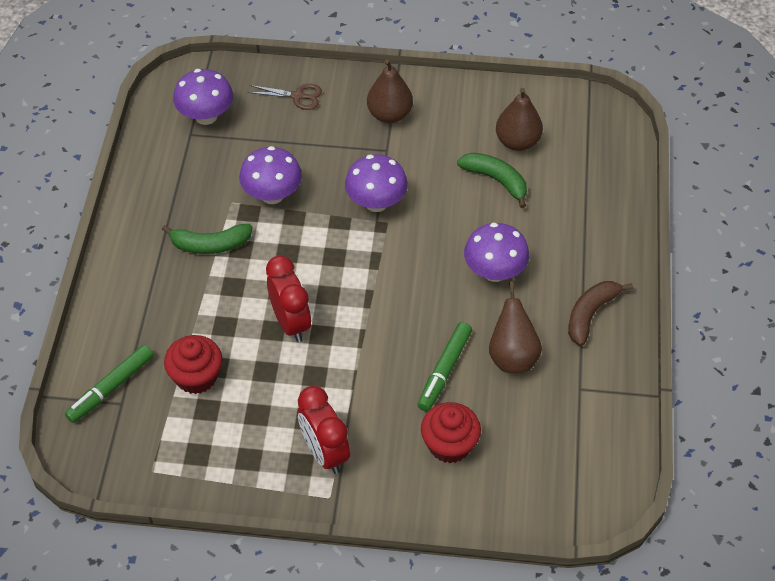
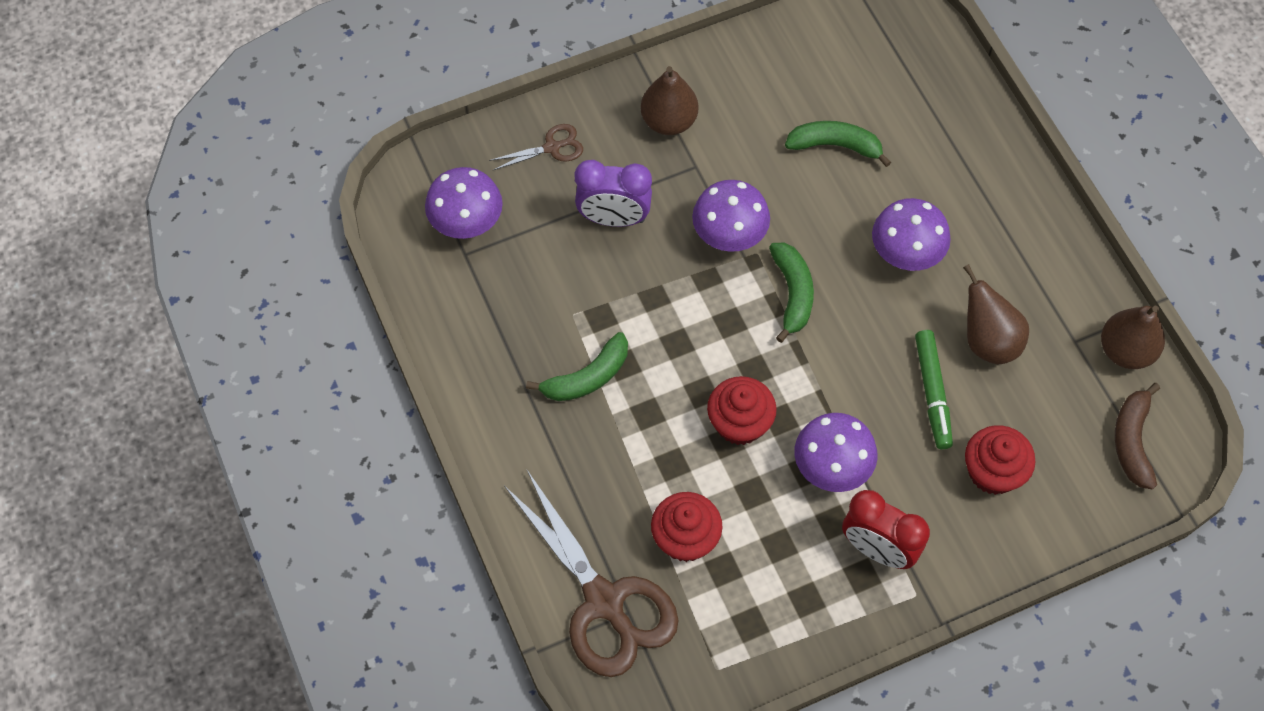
camera: 30 degrees left, 10 degrees up
(111, 388) = (604, 601): green marker -> brown scissors
(272, 195) = (611, 283): purple mushroom -> purple mushroom (831, 467)
(291, 323) = (739, 423): red clock -> red cupcake
(305, 157) = (613, 218): none -> purple clock
(392, 259) = (792, 294): none -> green banana
(517, 142) = (826, 88): brown pear -> brown pear (1125, 351)
(590, 314) = (1031, 253): brown banana -> brown banana (1132, 441)

